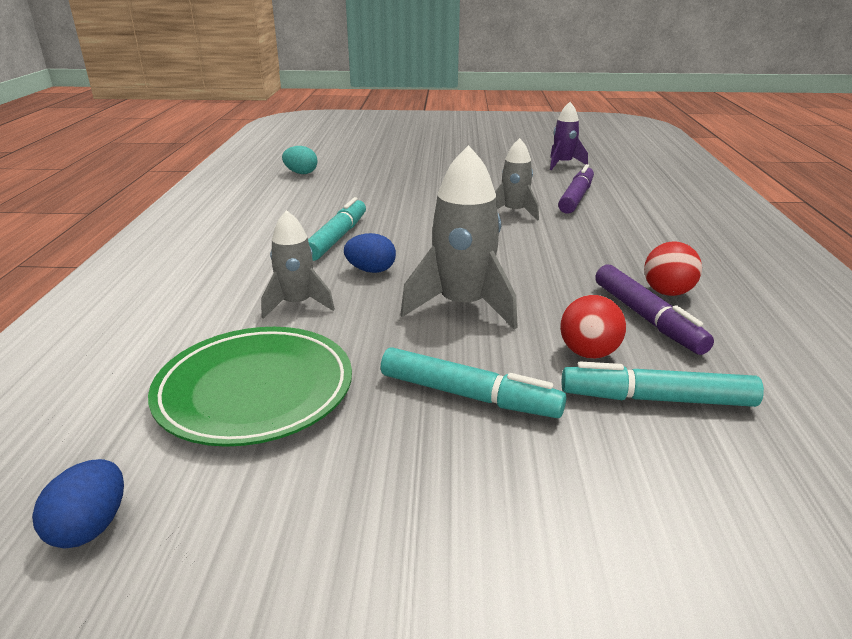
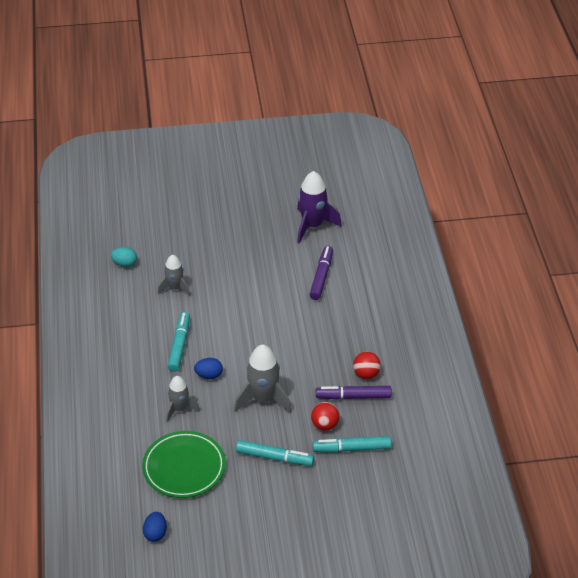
camera: 10 degrees left, 15 degrees up
(514, 212) = (282, 301): grey rocket -> grey rocket (175, 288)
(563, 164) = (312, 225): purple rocket -> purple rocket, size x1.61
(646, 318) = (353, 396): purple marker -> purple marker turned 120 degrees clockwise

